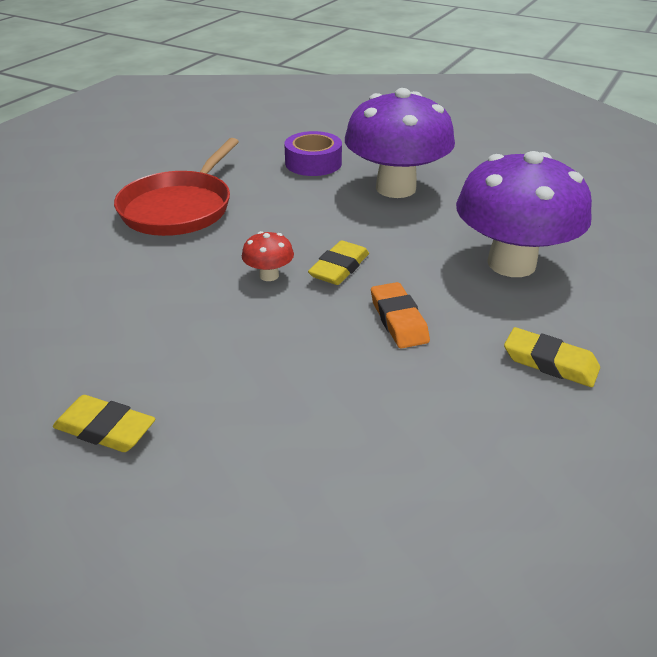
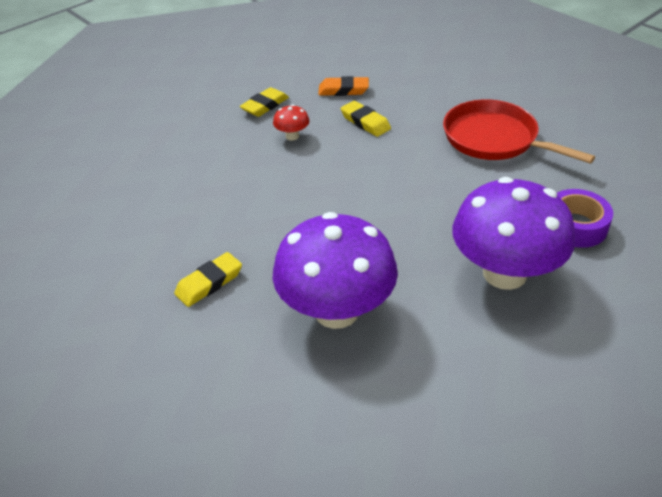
camera: 110 degrees right, 5 degrees up
(269, 275) = (377, 171): red mushroom -> red mushroom (292, 136)
(339, 268) = (373, 206): yellow eraser -> yellow eraser (365, 122)
(398, 320) = (295, 222): orange eraser -> orange eraser (343, 90)

